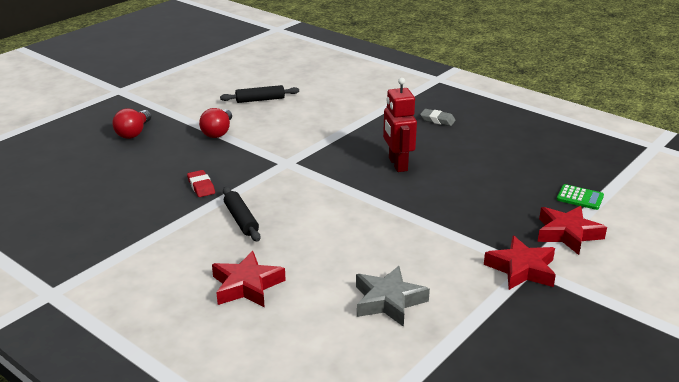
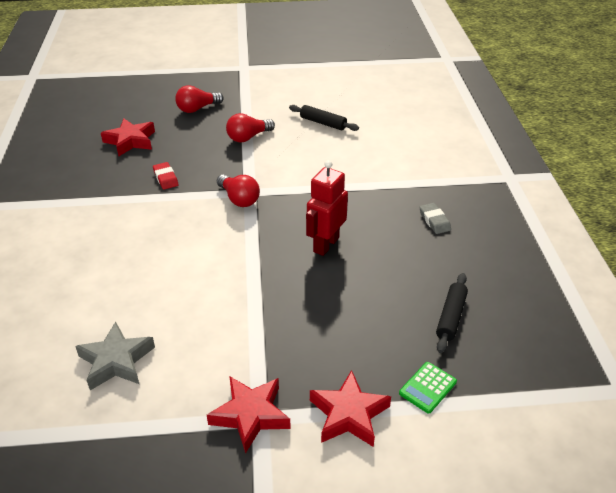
camera: 45 degrees right, 10 degrees up
(201, 186) = (166, 178): red eraser -> red eraser turned 45 degrees counterclockwise
(241, 220) = (144, 222): black rolling pin -> black rolling pin (451, 317)
(246, 286) = (64, 278): red star -> red star (130, 141)
(288, 170) = (239, 199): none -> red light bulb
(580, 198) = (427, 387): green calculator -> green calculator turned 60 degrees clockwise

